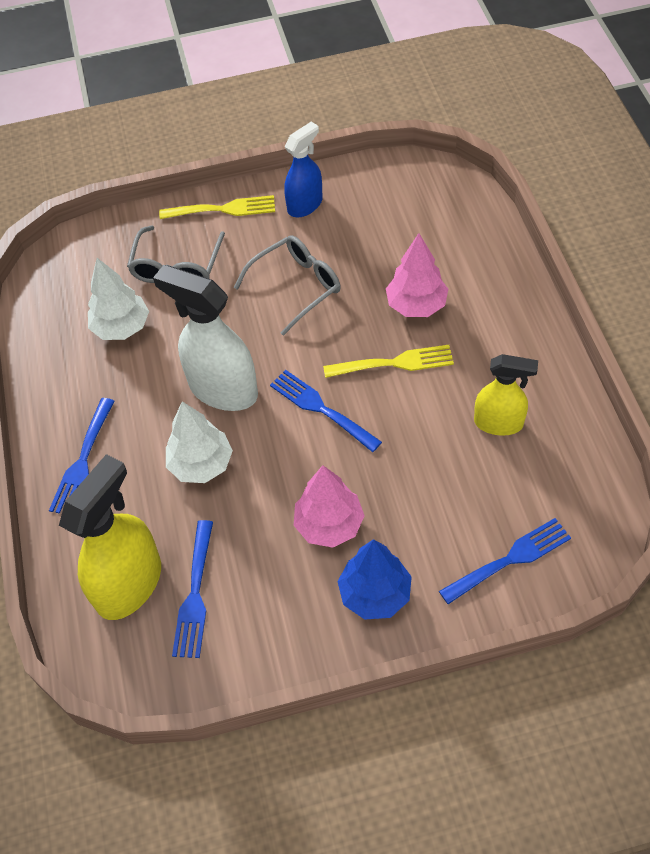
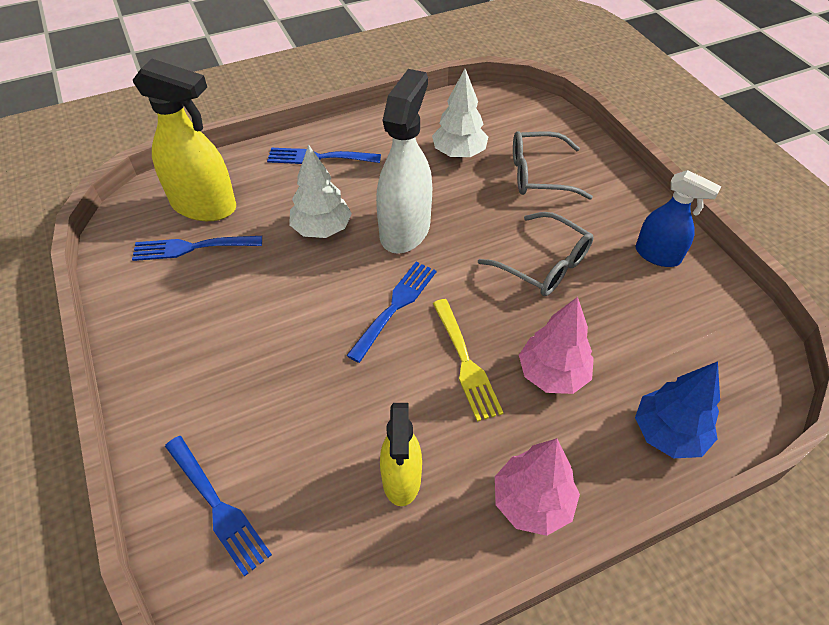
camera: 75 degrees right, 5 degrees down
(223, 209) = (623, 194): yellow fork -> none
(329, 525) = (261, 332): pink tree -> pink tree (532, 502)
(375, 594) = (183, 380): blue tree -> blue tree (668, 433)

